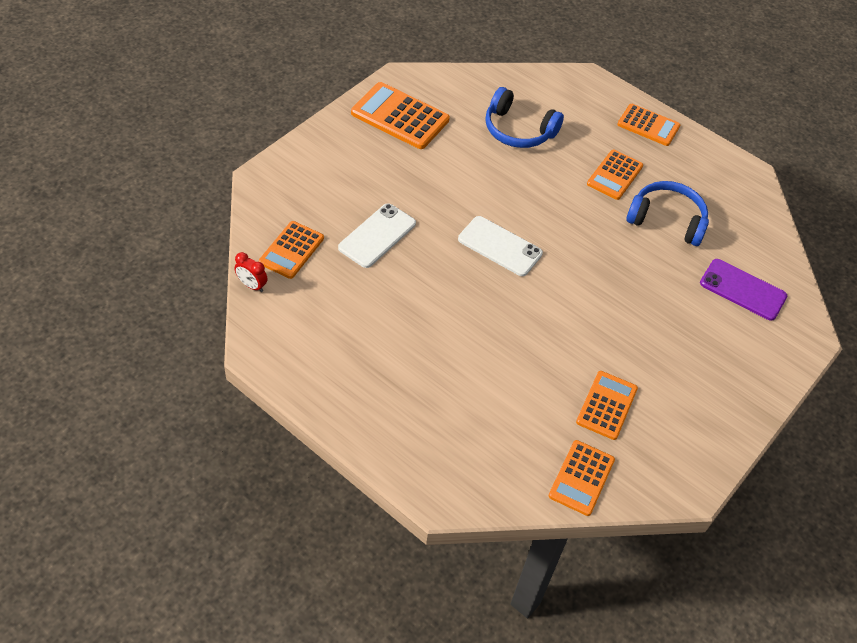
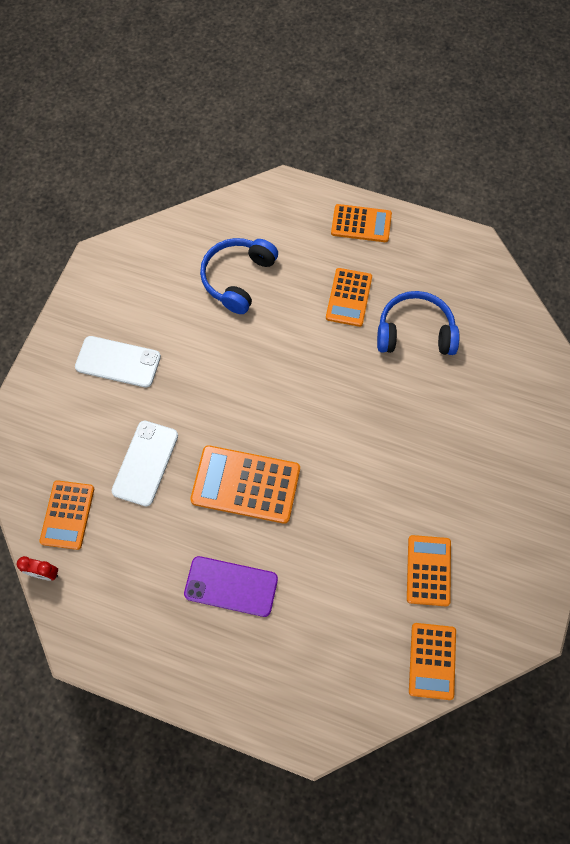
camera: 15 degrees left, 15 degrees up
(400, 117) = (115, 307): orange calculator -> orange calculator (245, 484)
(500, 246) = (268, 427): white phone -> white phone (118, 362)
(518, 130) = (238, 278): blue headphones -> blue headphones turned 105 degrees clockwise
(742, 290) = (509, 386): purple phone -> purple phone (231, 586)

